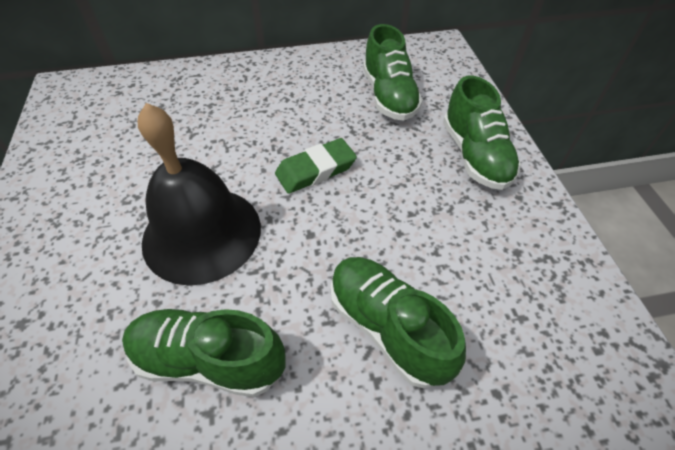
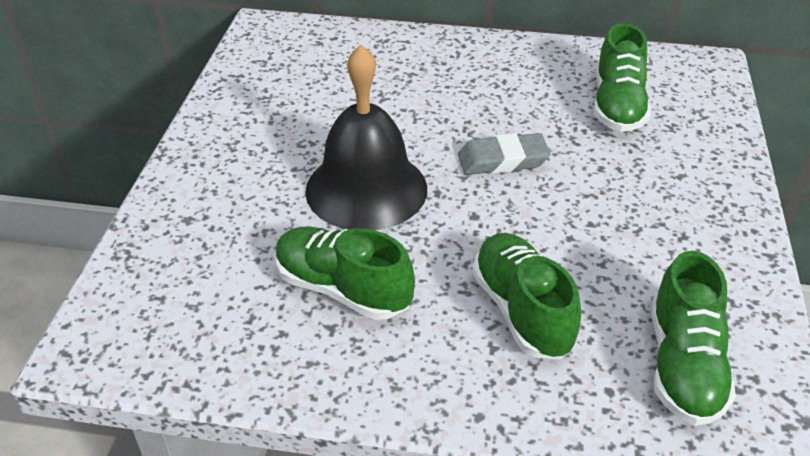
camera: 20 degrees right, 10 degrees down
(316, 170) = (502, 160): green eraser -> grey eraser
(475, 156) = (693, 187): green shoe -> green shoe (683, 365)

